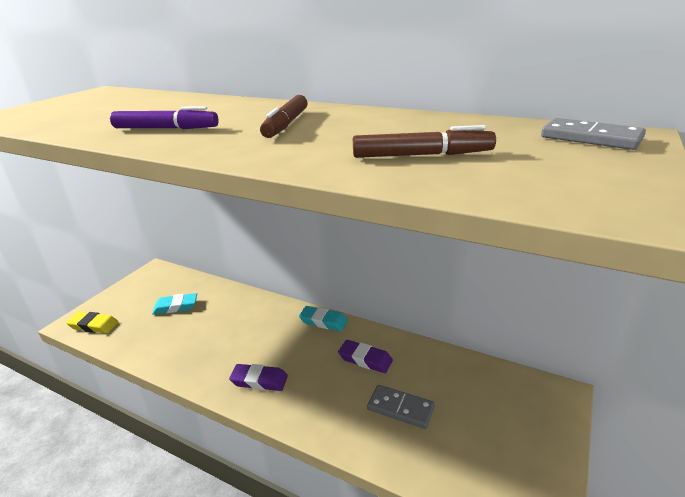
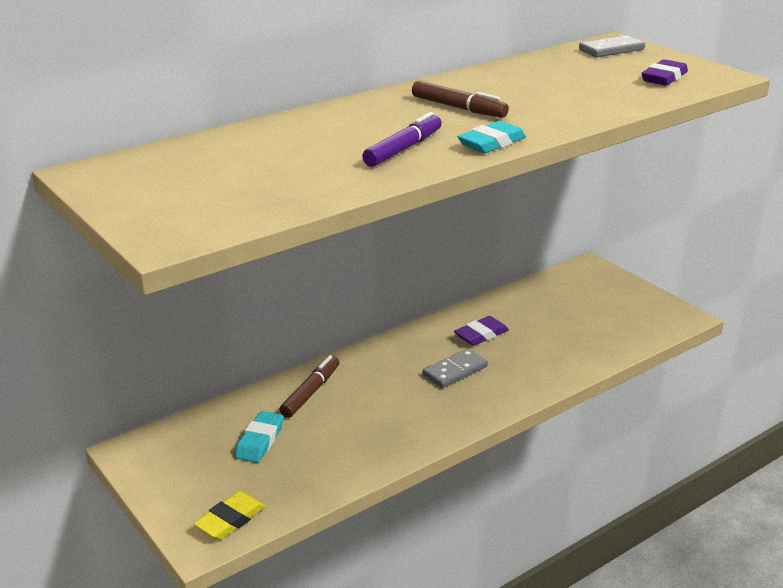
camera: 65 degrees left, 0 degrees up
(259, 380) = (461, 401): purple eraser -> purple eraser (664, 78)
(323, 321) = (400, 342): turquoise eraser -> turquoise eraser (491, 143)
(400, 408) = (555, 336): grey domino -> grey domino (455, 371)
(422, 155) = (597, 89): brown marker -> brown marker (310, 392)

